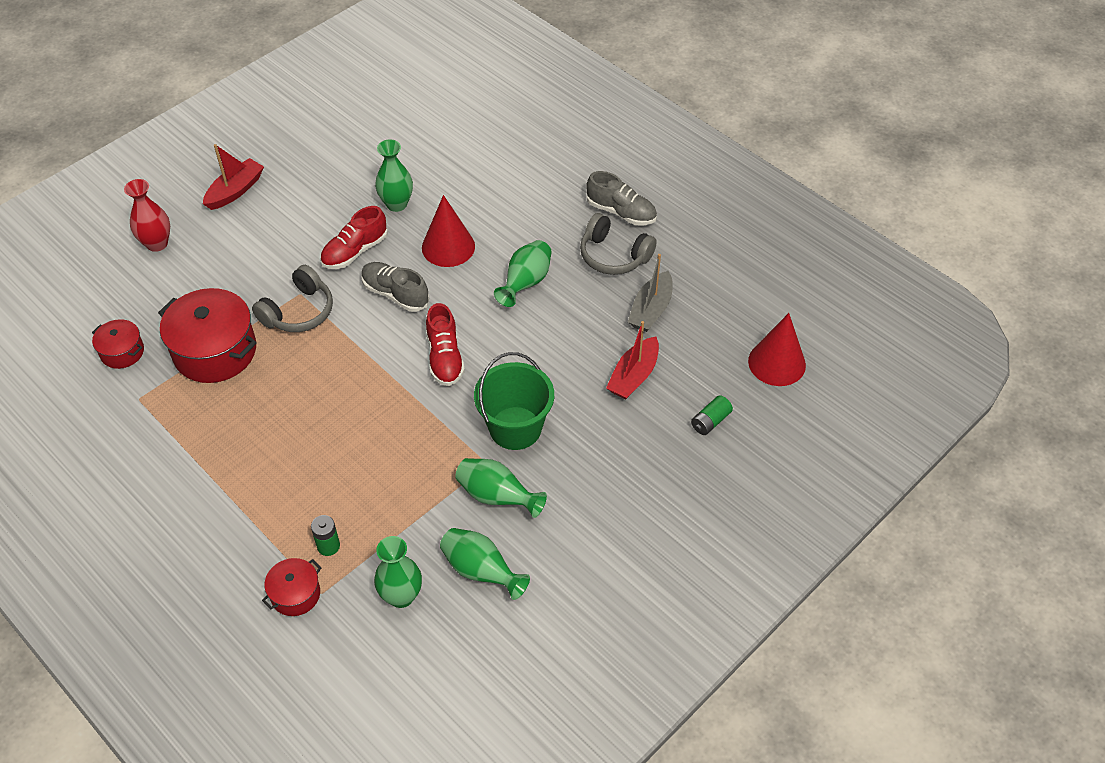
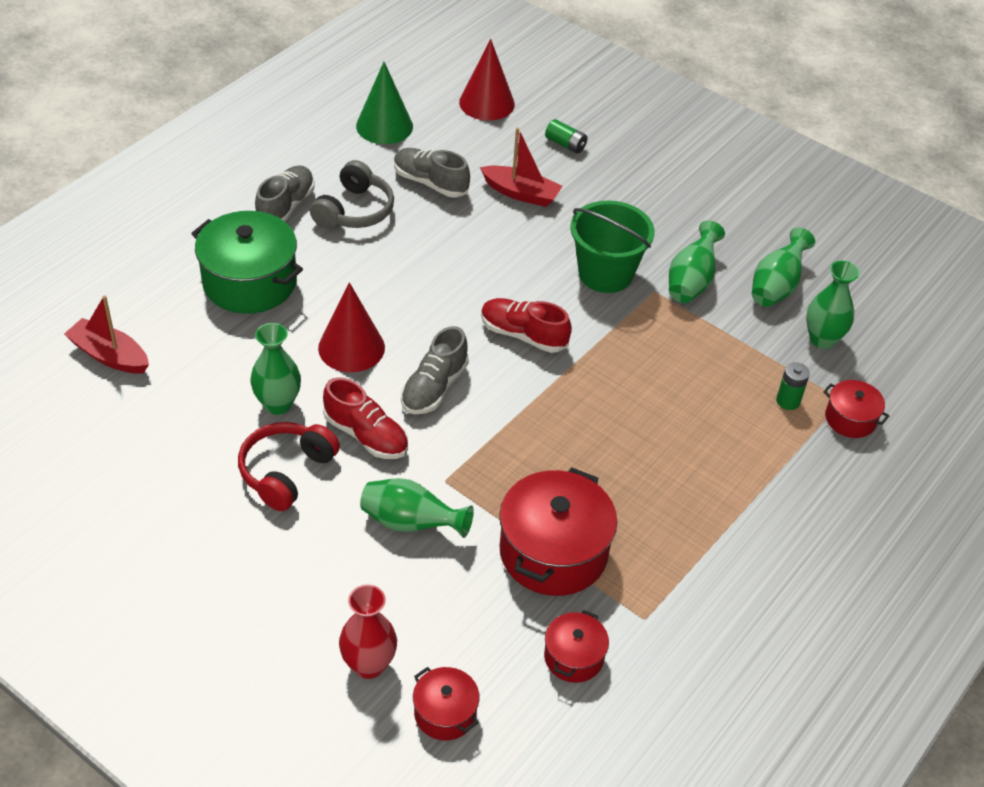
camera: 100 degrees left, 5 degrees down
(106, 279) = (445, 713): none -> red pot
(235, 191) = (255, 589): red boat -> red boat (110, 356)
(298, 311) = (475, 477): grey headphones -> none
(330, 207) = (286, 472): none -> red headphones
(445, 357) = (523, 335): red shoe -> red shoe turned 135 degrees counterclockwise
(526, 283) = (403, 277): green vase -> green vase (410, 523)
(530, 190) = (250, 282): none -> green pot
(651, 310) = (430, 183): grey boat -> grey shoe
(735, 282) = (384, 126): none -> green cone

